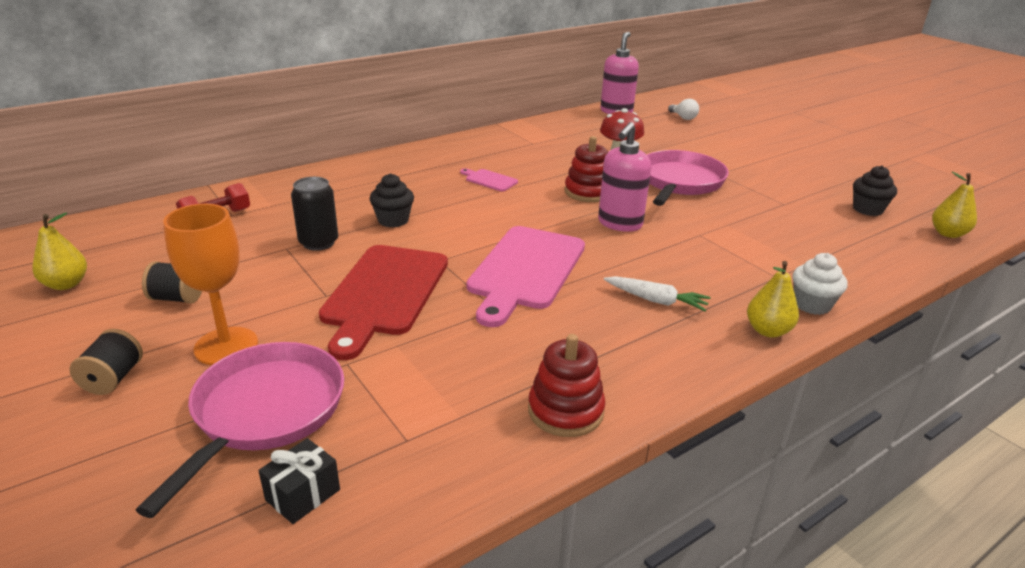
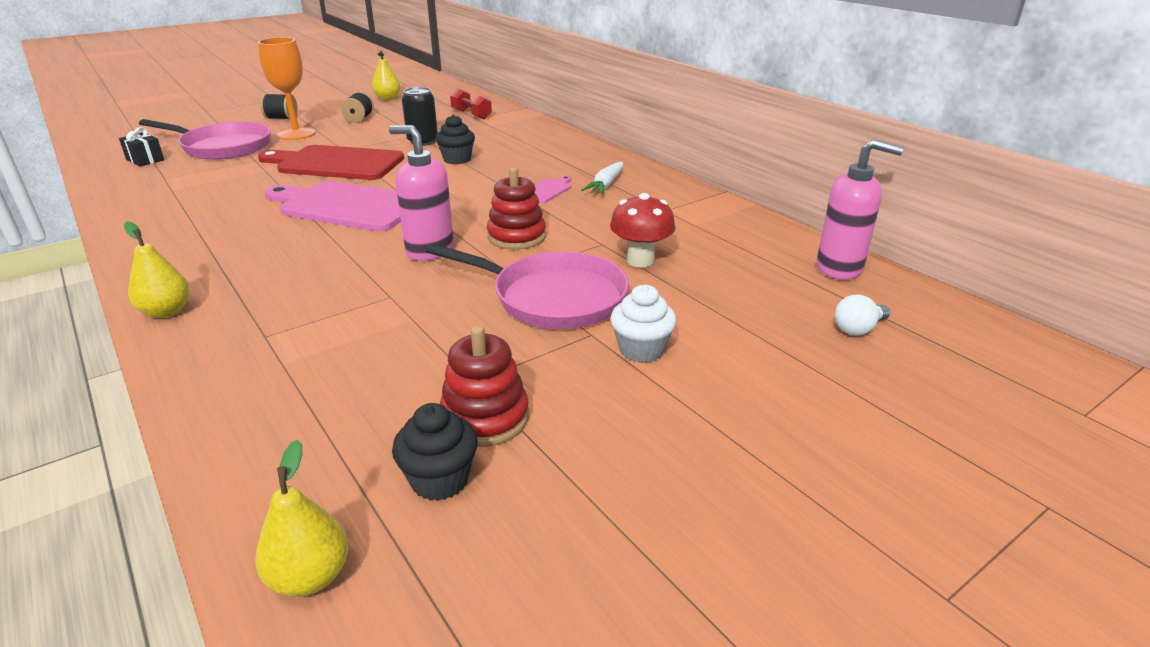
camera: 90 degrees right, 0 degrees up
(565, 411) = (144, 218): red stacking toy -> red stacking toy (485, 418)
(656, 300) = (261, 259): white carrot -> white carrot (605, 185)
(812, 305) = (190, 349): white cupcake -> white cupcake (641, 350)

